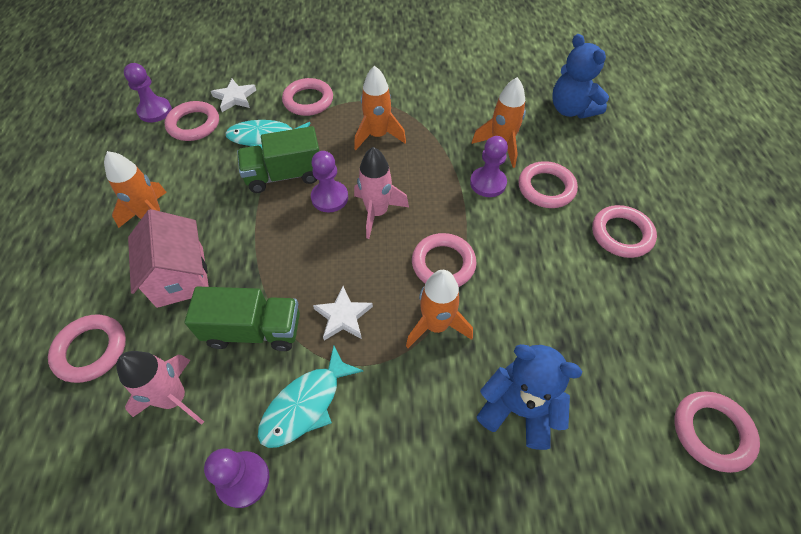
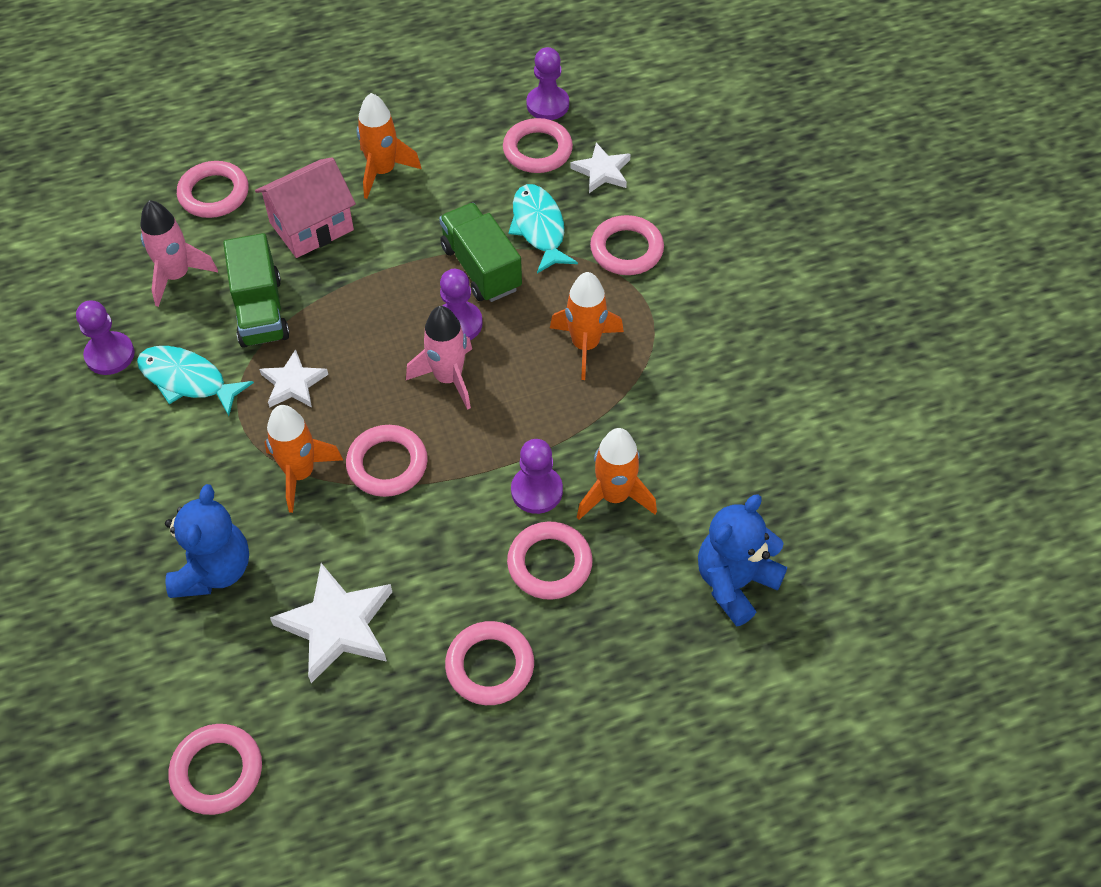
camera: 75 degrees right, 0 degrees up
(582, 321) = (337, 625): none -> white star

